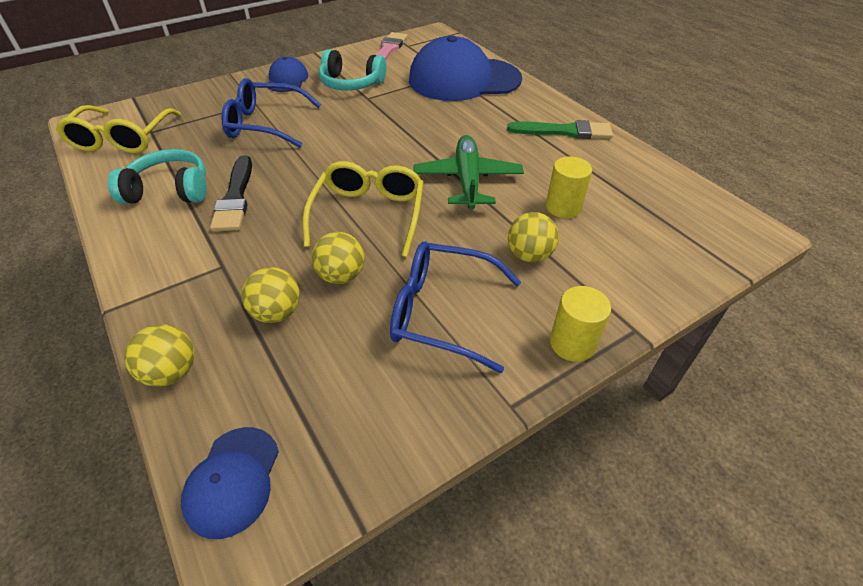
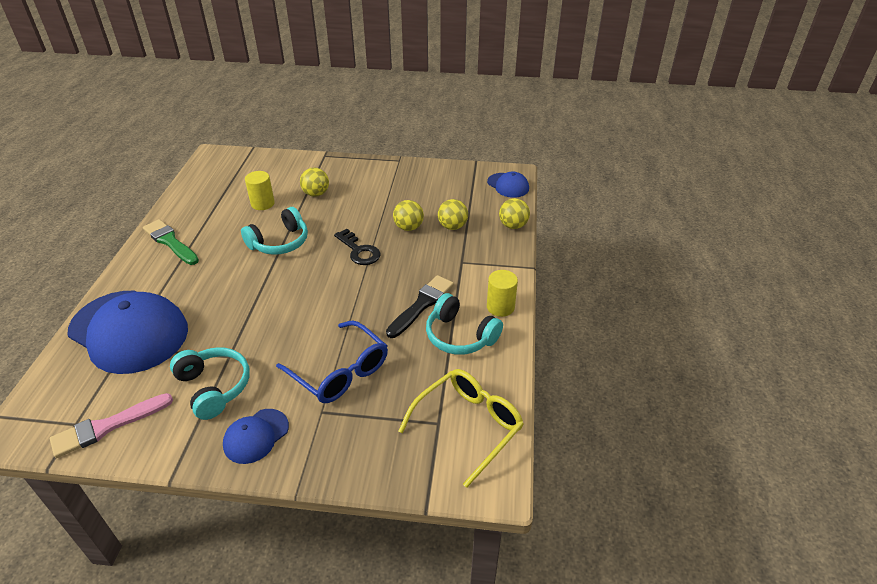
camera: 140 degrees left, 5 degrees down
(233, 481) = (508, 185): blue cap -> blue cap turned 90 degrees clockwise
(368, 214) = (359, 251): yellow glasses -> black key
(442, 312) = (384, 193): blue glasses -> none
(467, 180) = (280, 242): green plane -> turquoise headphones
(572, 343) = (352, 163): yellow cylinder -> yellow cylinder (500, 307)

